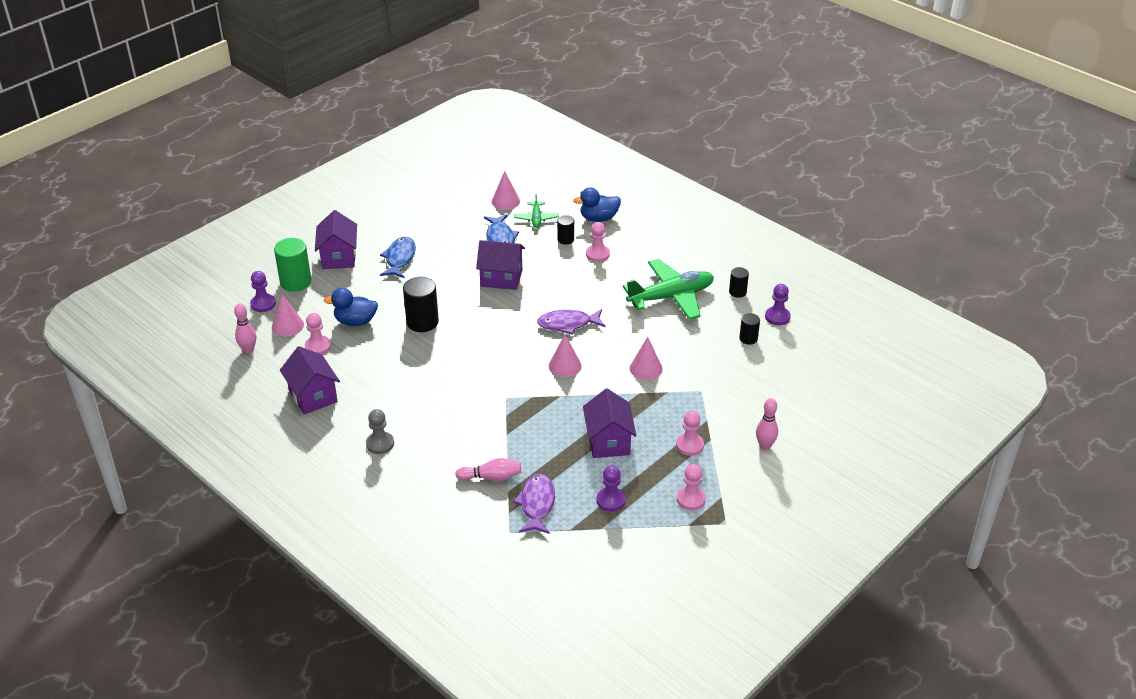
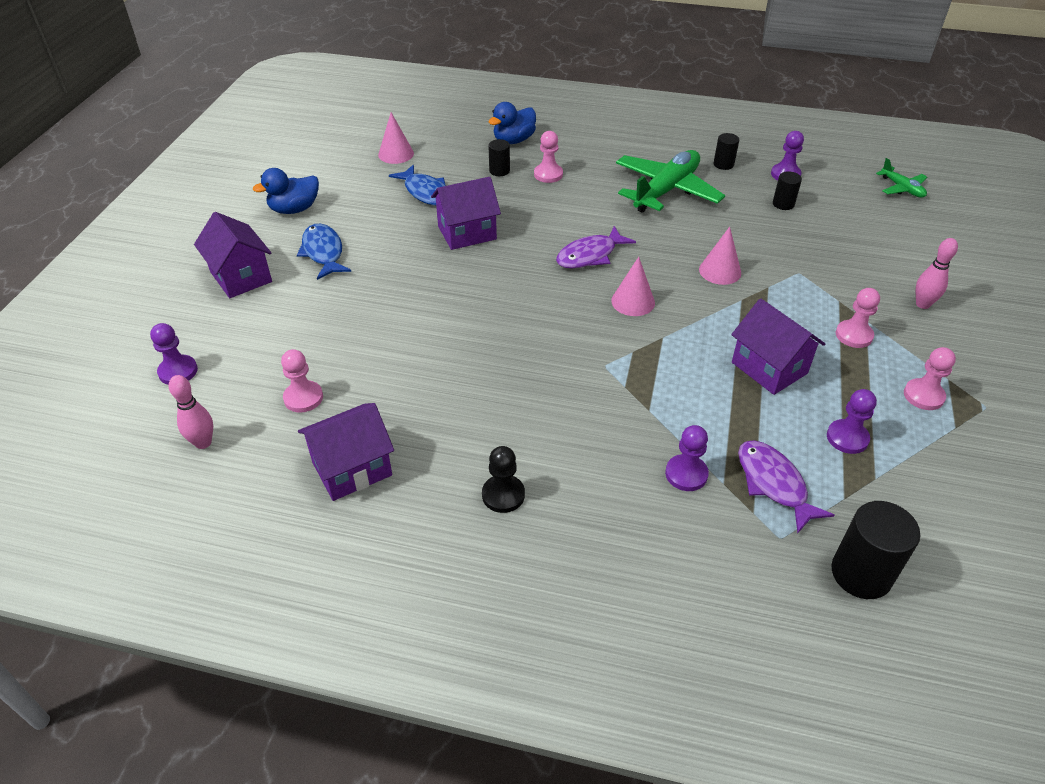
camera: 30 degrees left, 5 degrees up
(287, 326) = (237, 387): pink cone -> none
(295, 282) = (204, 327): green cylinder -> none
(313, 396) = (352, 469): purple house -> purple house turned 60 degrees counterclockwise
(355, 321) = (329, 346): blue duck -> blue duck (294, 209)
(380, 444) = (503, 495): grey pawn -> black pawn
(422, 322) = (418, 315): black cylinder -> black cylinder (861, 574)
(491, 477) = (686, 474): pink bowling pin -> purple pawn
(536, 218) = (447, 160): green plane -> green plane (902, 188)

